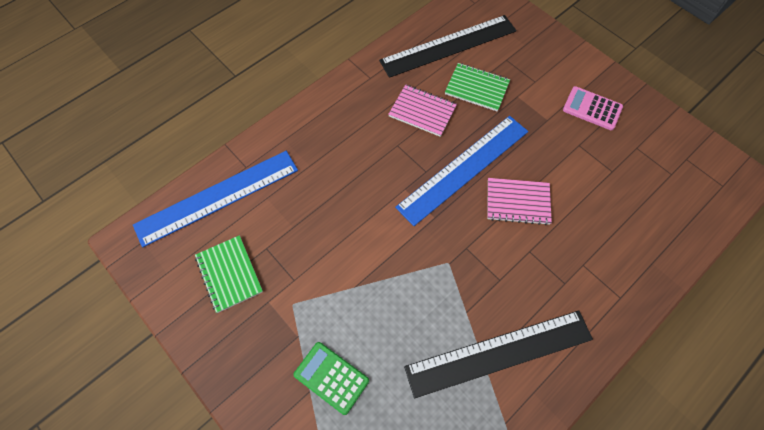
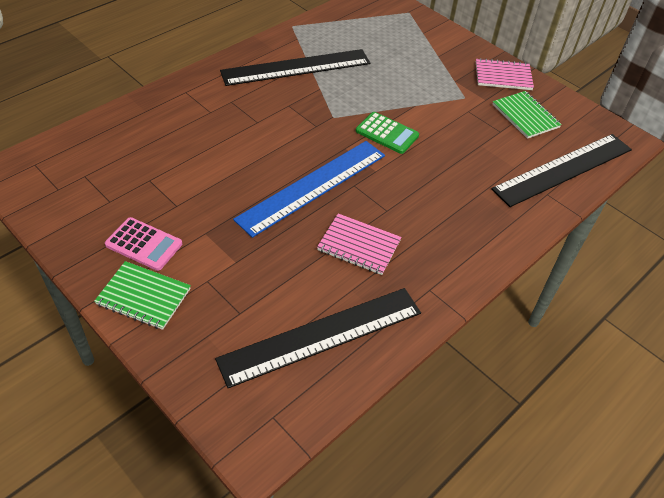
camera: 175 degrees right, 15 degrees down
(218, 197) = (563, 169): blue ruler -> black ruler
(331, 377) = (424, 61): green calculator -> green calculator (387, 133)
(477, 88) = (287, 273): green notebook -> green notebook (143, 297)
(518, 202) = (260, 157): pink notebook -> pink notebook (503, 76)

